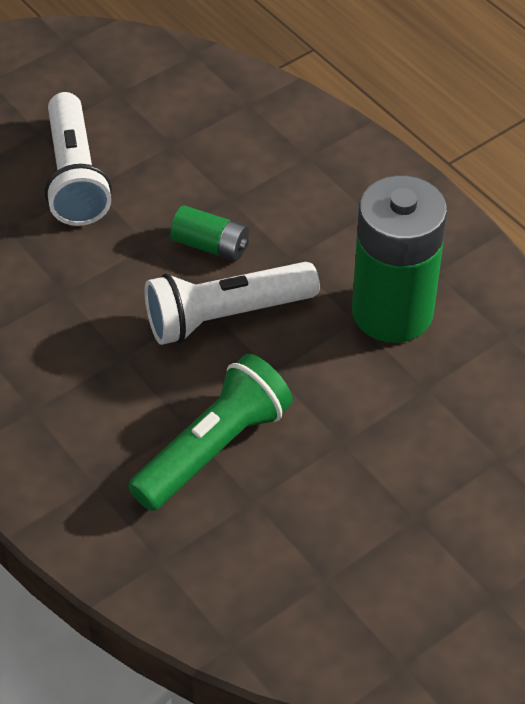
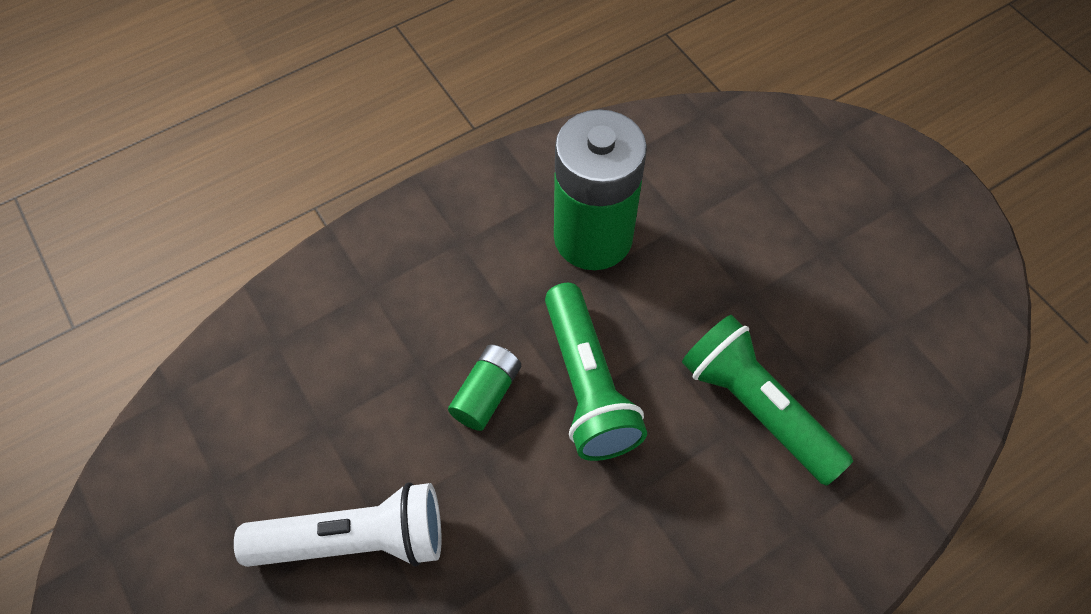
camera: 85 degrees left, 10 degrees up
(226, 316) = (587, 385): white flashlight -> green flashlight

